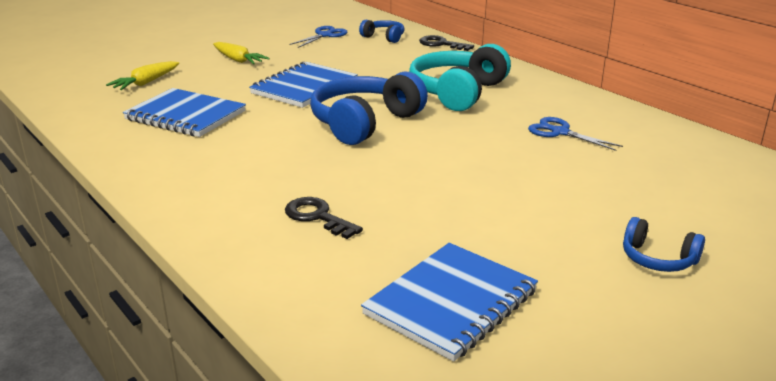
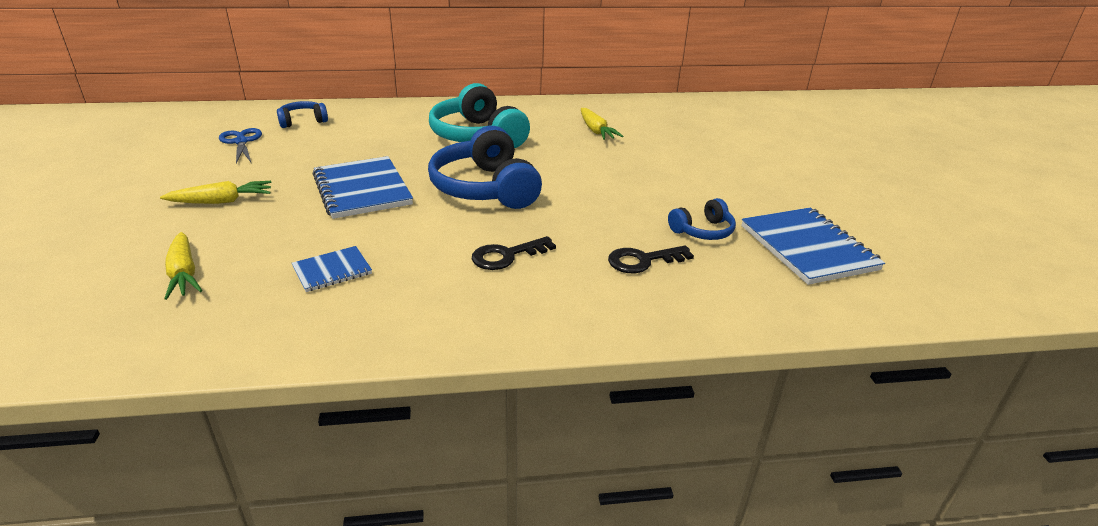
camera: 60 degrees left, 5 degrees up
(185, 115) = (332, 271): blue notebook -> blue notebook, size x0.54
(441, 44) = (365, 108): black key -> black key (506, 256)
(560, 132) = (596, 131): blue scissors -> yellow carrot
(657, 259) = (792, 169): blue headphones -> blue headphones (702, 231)

